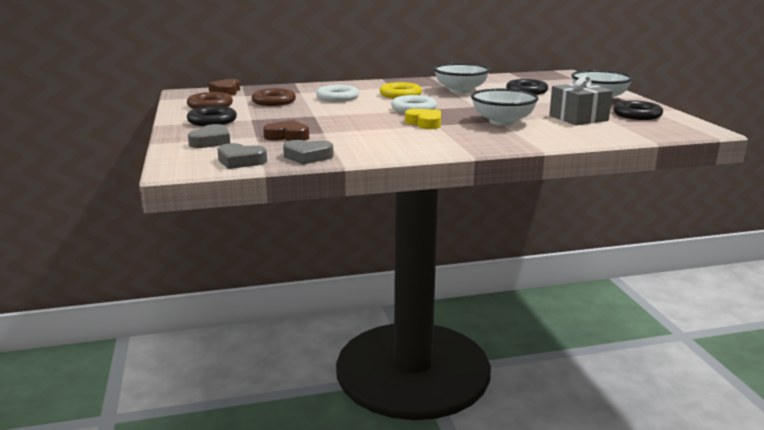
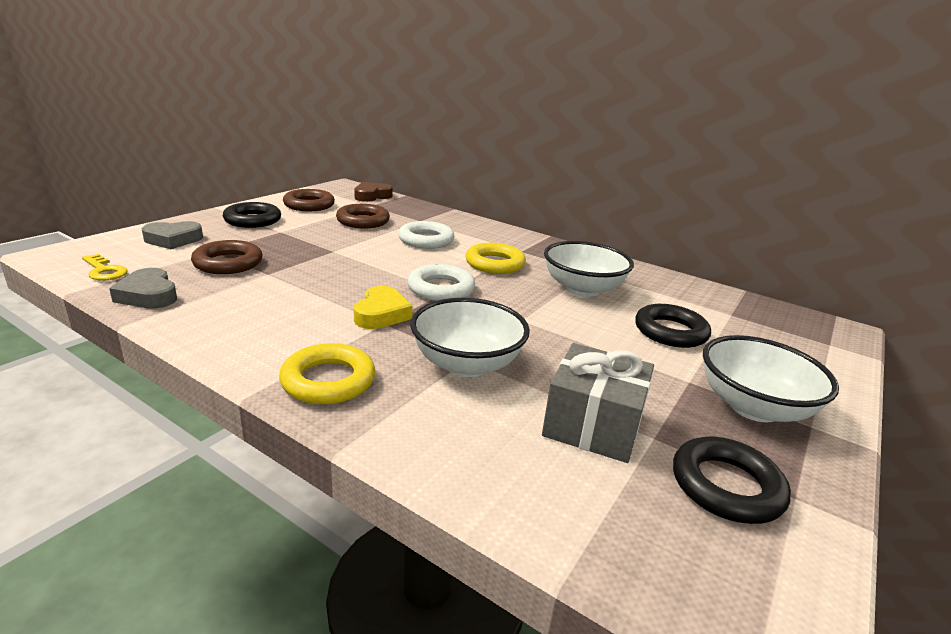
camera: 45 degrees right, 5 degrees up
(240, 161) = (104, 271): grey heart -> yellow key
(287, 136) = (228, 263): brown heart -> brown ring
(481, 142) = (328, 381): none -> yellow ring

